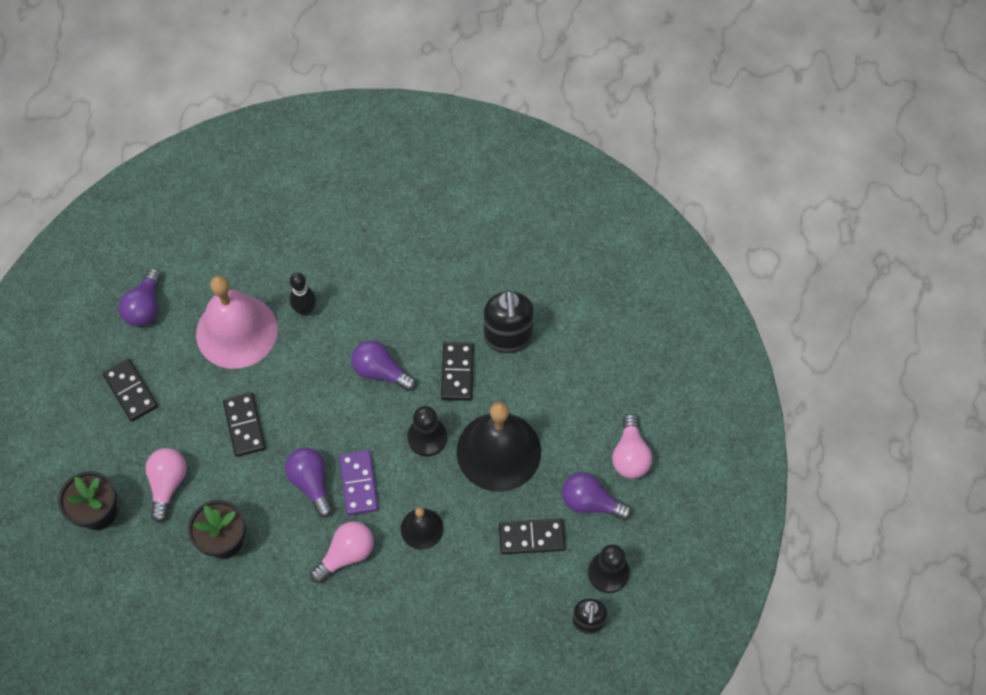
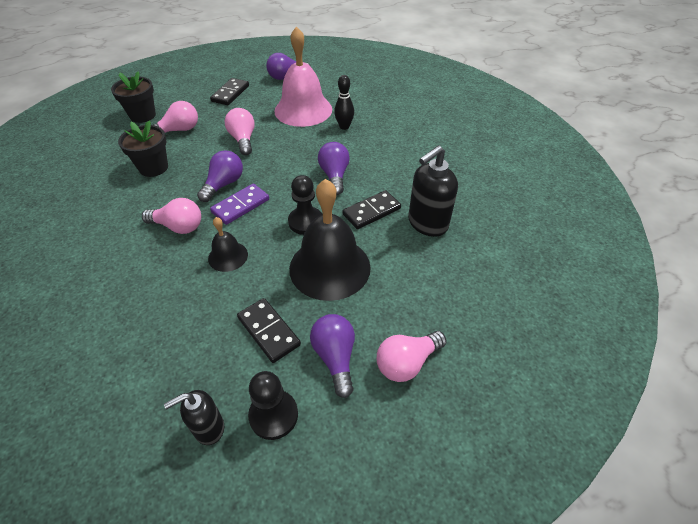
camera: 55 degrees right, 15 degrees down
(245, 425) = (243, 140): black domino -> pink light bulb

